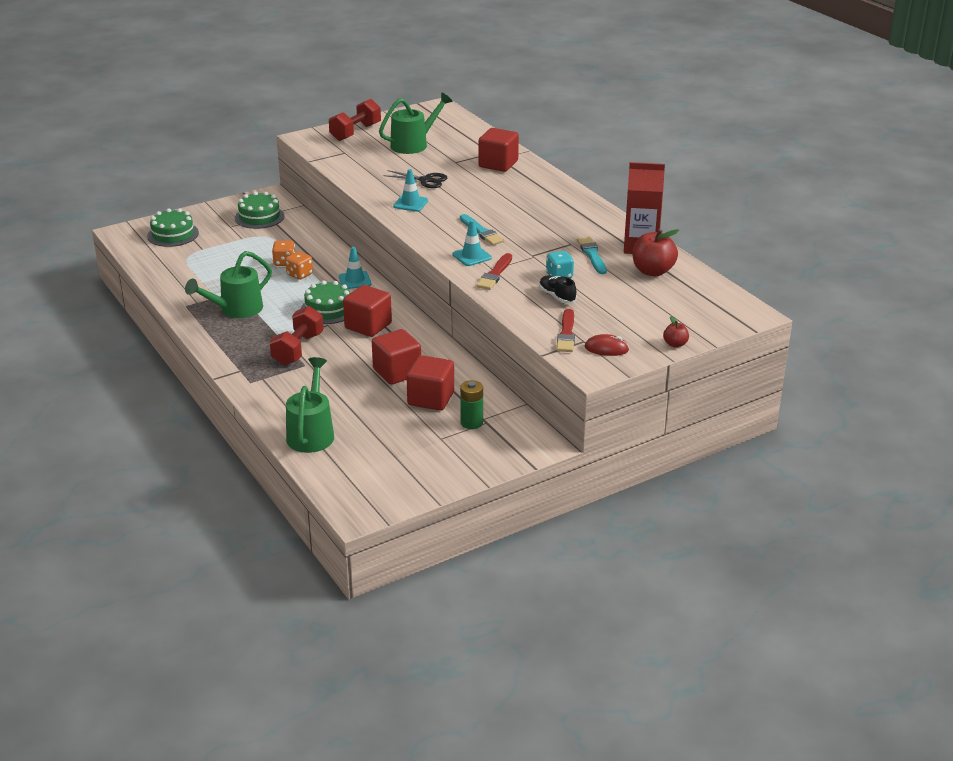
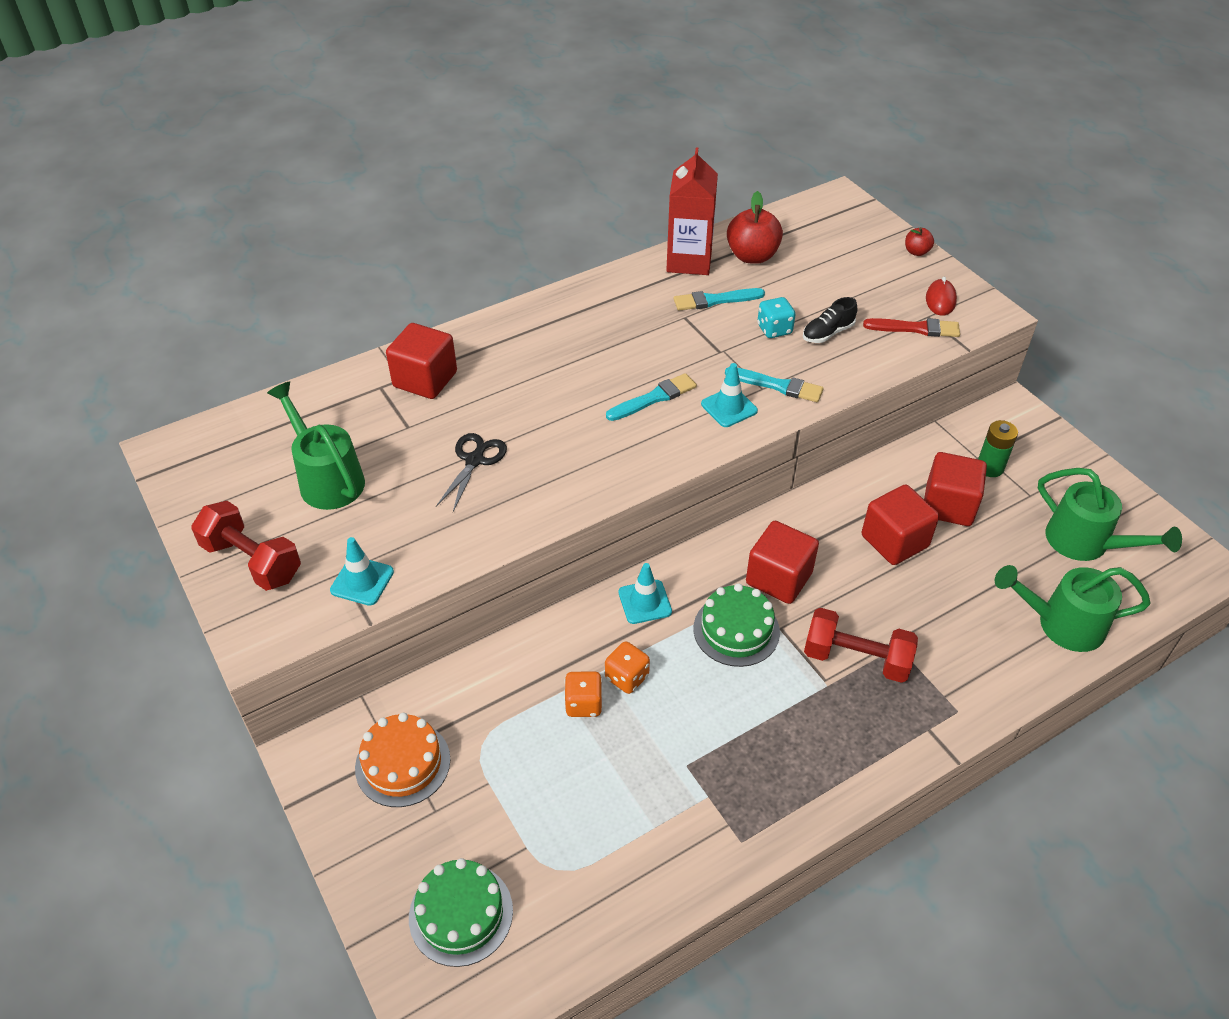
camera: 90 degrees left, 15 degrees up
(235, 310) = (749, 758): green watering can -> green watering can (1086, 543)
(259, 217) = (403, 763): green cake -> orange cake
(410, 203) = (559, 476): turquoise traffic cone -> turquoise traffic cone (362, 581)
(495, 274) = (777, 385): red brush -> turquoise brush

